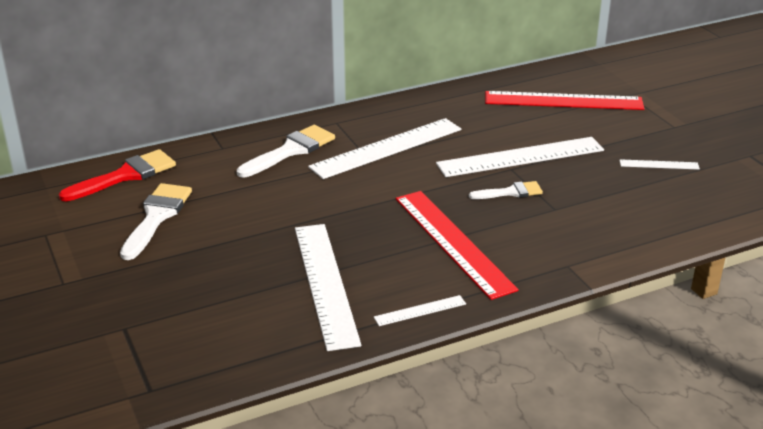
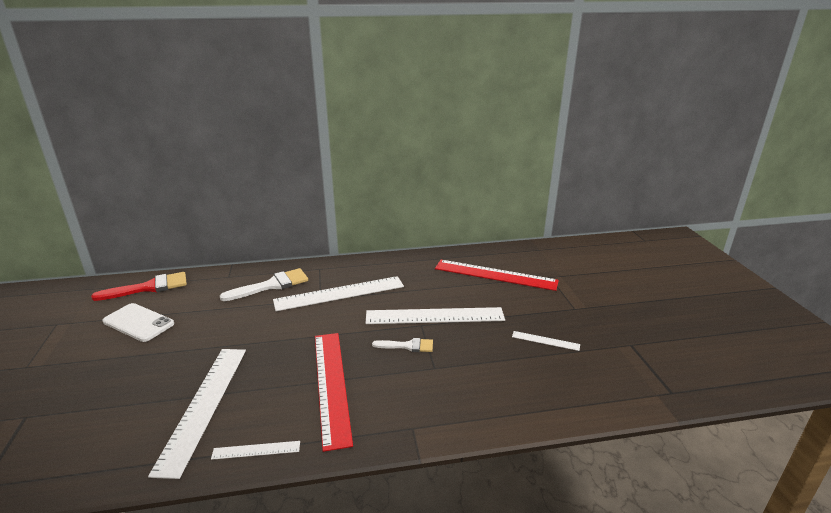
camera: 15 degrees right, 5 degrees down
(156, 217) = (138, 323): white brush -> white phone

